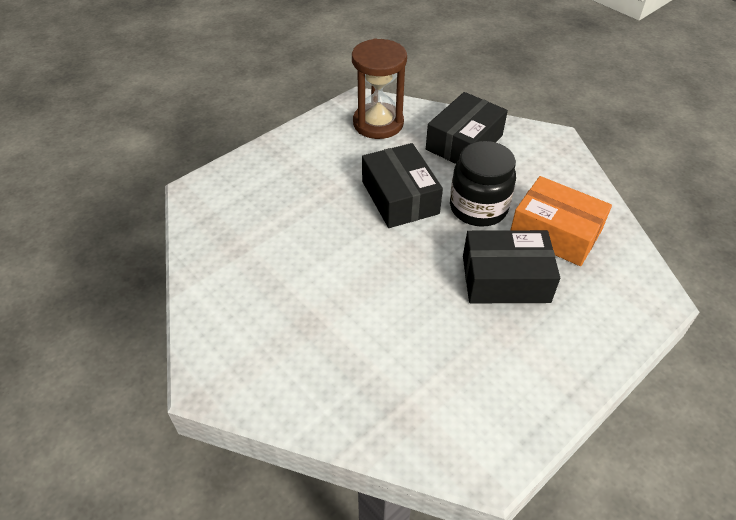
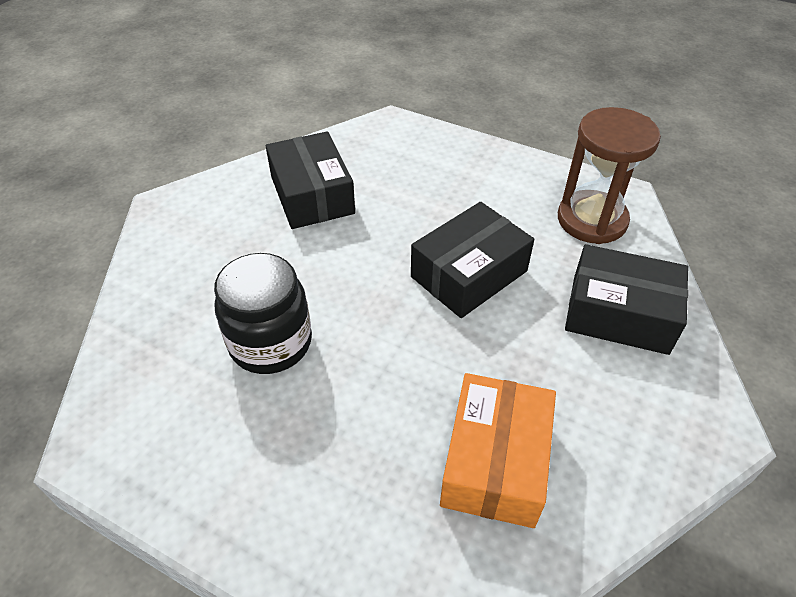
camera: 70 degrees right, 0 degrees up
(478, 208) = (495, 357): black jar -> black jar (270, 343)
(505, 279) = (377, 414): black box -> black box (312, 195)

